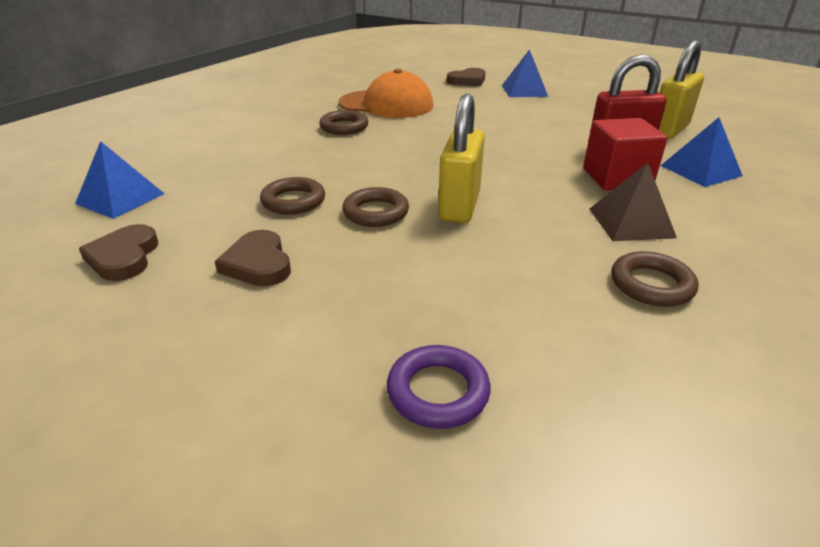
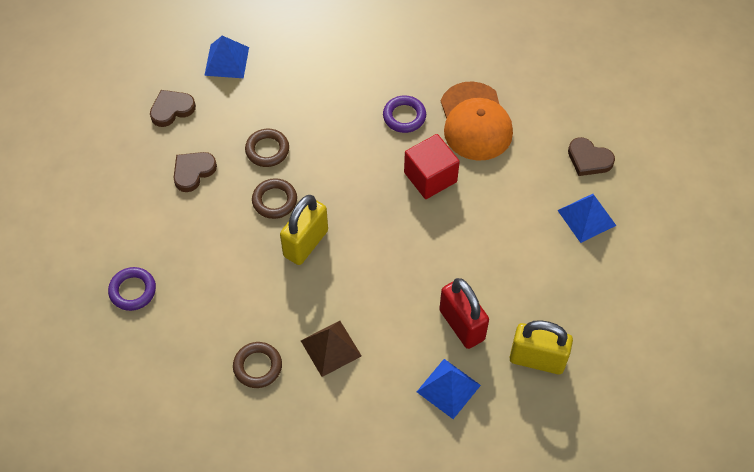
camera: 65 degrees right, 25 degrees up
(344, 127) = (404, 116): brown ring -> purple ring
(459, 206) = (305, 243): yellow padlock -> yellow padlock turned 45 degrees counterclockwise
(616, 178) = (402, 330): red cube -> red cube (430, 177)

